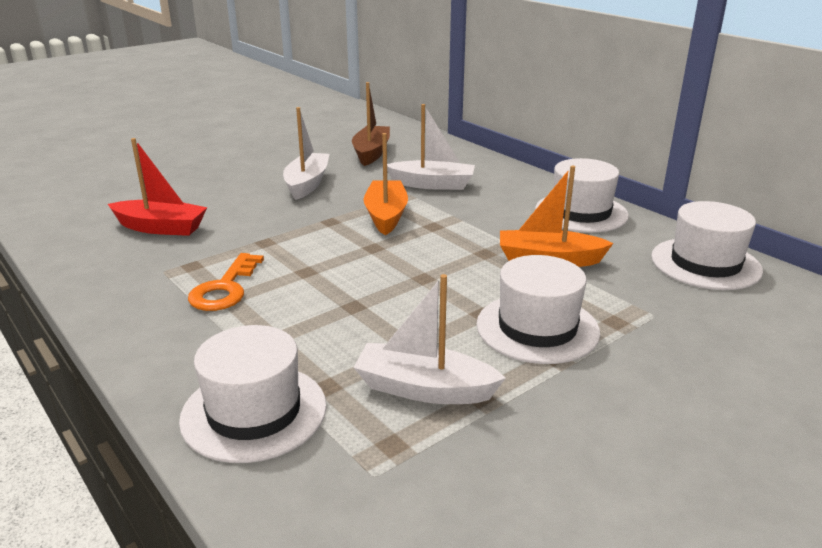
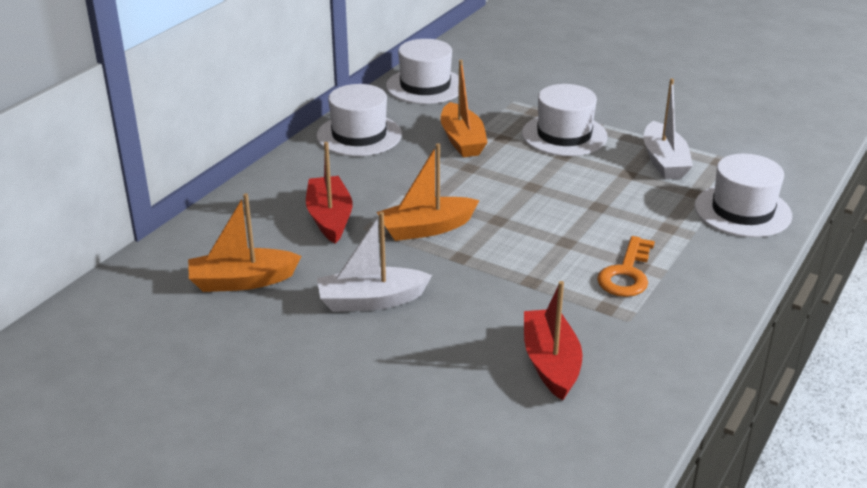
camera: 110 degrees left, 5 degrees up
(225, 288) = (626, 273): orange key -> orange key turned 120 degrees clockwise
(371, 153) = (242, 281): brown boat -> orange boat
(432, 184) = (330, 218): white boat -> red boat

